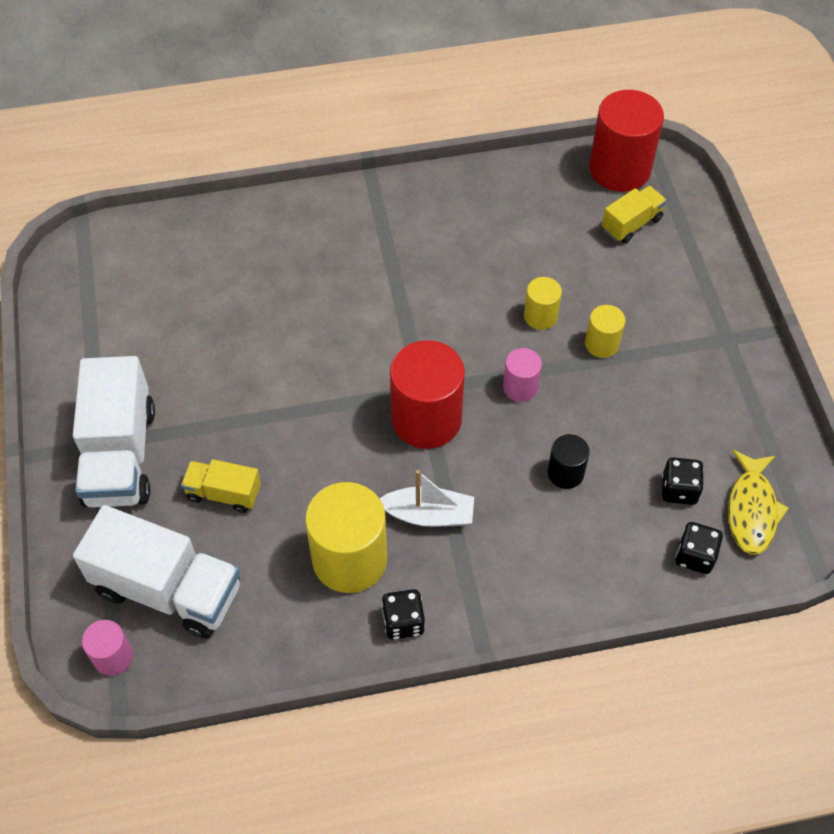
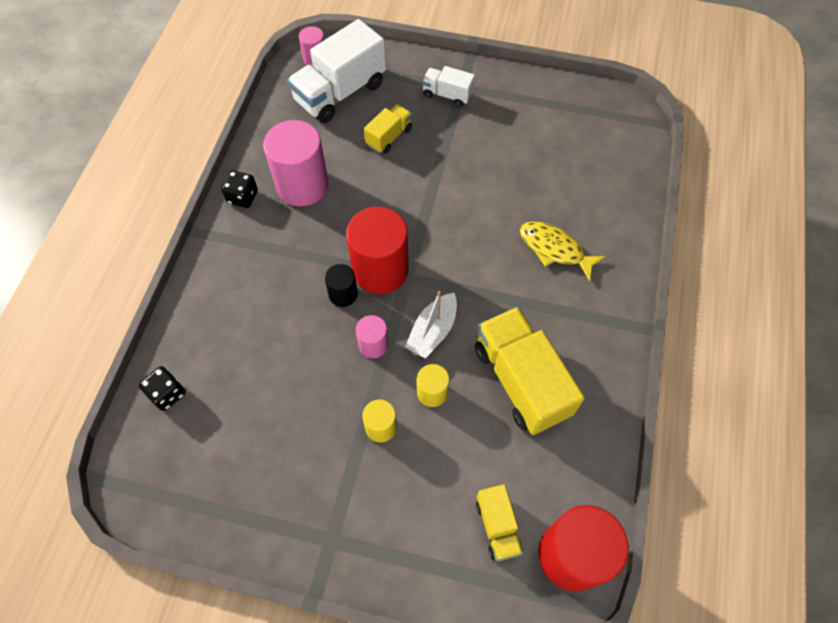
camera: 115 degrees right, 5 degrees up
(120, 455) = (447, 95): white truck -> white truck, size x0.52
(349, 559) = (302, 185): yellow cylinder -> pink cylinder
(428, 515) = (305, 240): white boat -> white boat (432, 331)
(484, 250) = (521, 380): none -> yellow truck
(565, 473) = (284, 340): black cylinder -> black cylinder (343, 294)
(679, 490) = (222, 413): black dice -> none
(751, 510) = (173, 458): yellow fish -> yellow fish (554, 249)

